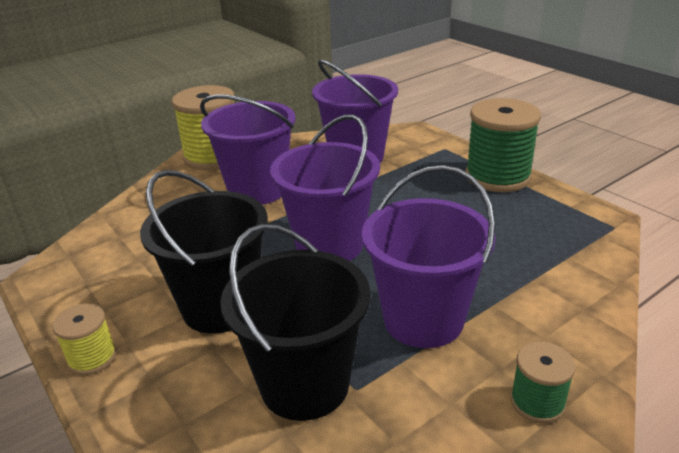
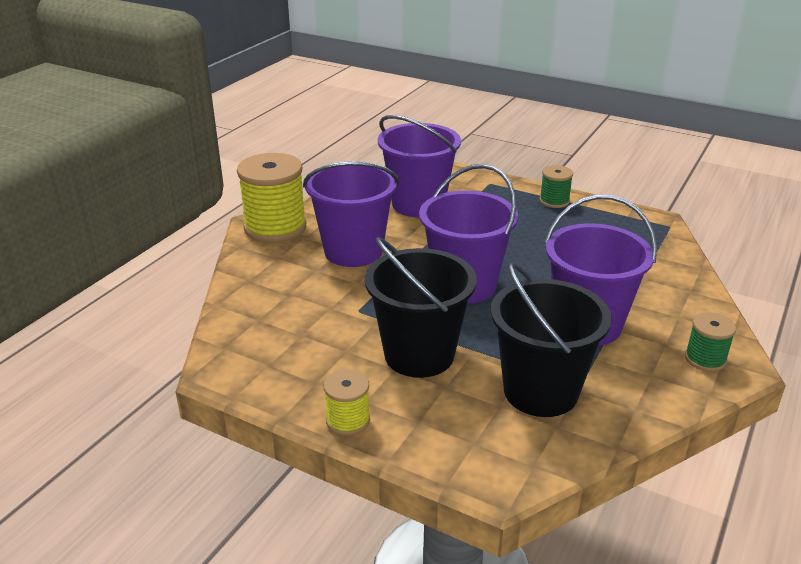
camera: 25 degrees left, 0 degrees up
(497, 176) = (554, 201): green spool -> green spool, size x0.51

